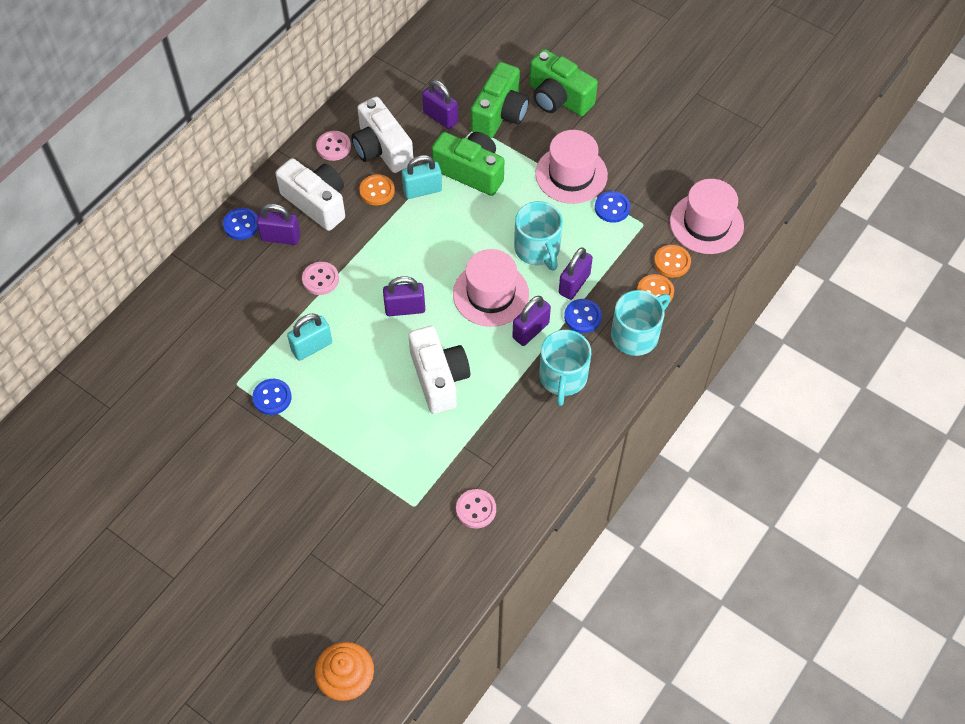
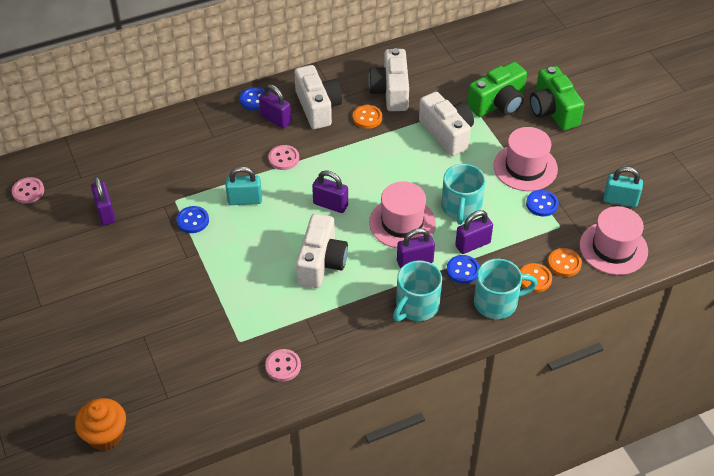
camera: 30 degrees right, 10 degrees down
(333, 147) = (356, 76): pink button -> pink button (28, 191)
(422, 190) = (401, 131): turquoise padlock -> turquoise padlock (620, 200)
(440, 117) = (450, 88): purple padlock -> purple padlock (105, 213)
(470, 172) = (447, 133): green camera -> white camera

